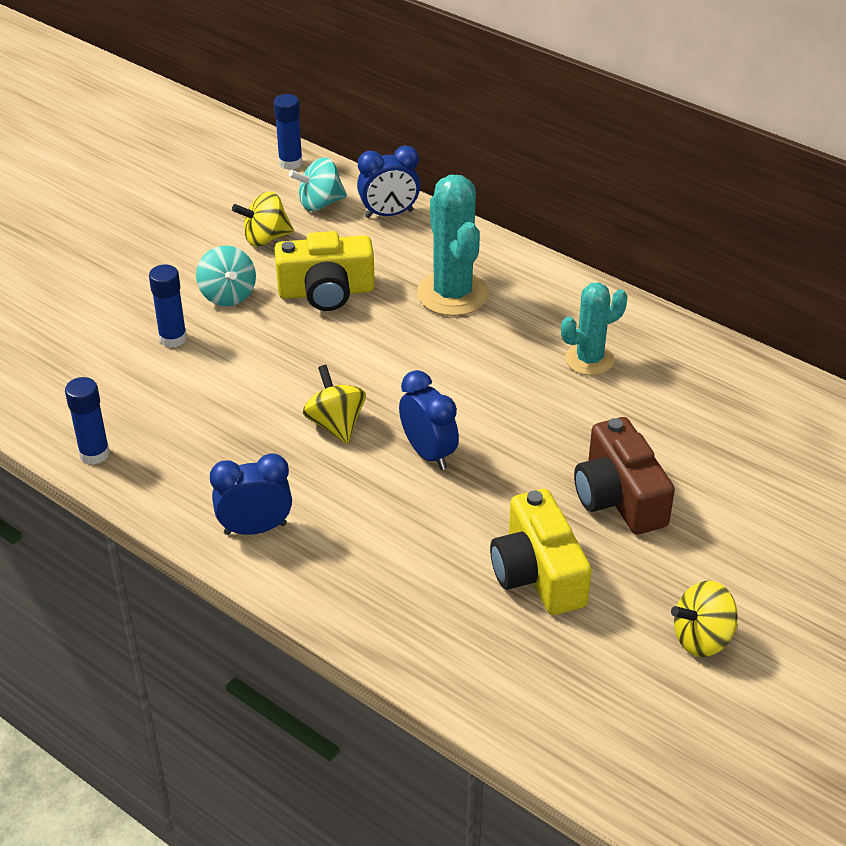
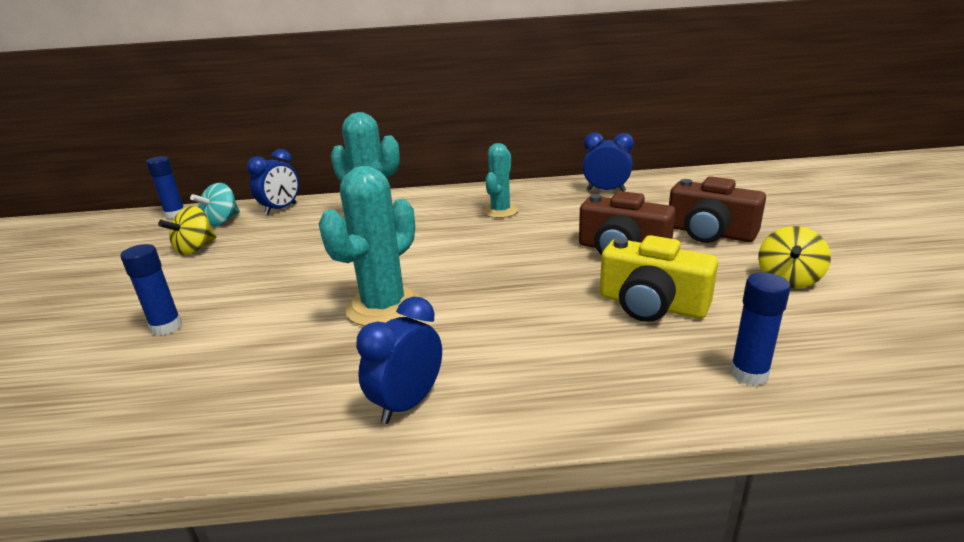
camera: 40 degrees left, 15 degrees down
(94, 454) = (155, 446): blue glue stick -> blue glue stick (749, 374)
(228, 295) = (195, 284): turquoise spinning top -> none
(326, 292) = (280, 252): yellow camera -> none
(335, 424) = (384, 307): yellow spinning top -> turquoise cactus
(428, 453) = (476, 288): blue clock -> blue clock (606, 191)
(743, 538) = (709, 233): none -> brown camera

